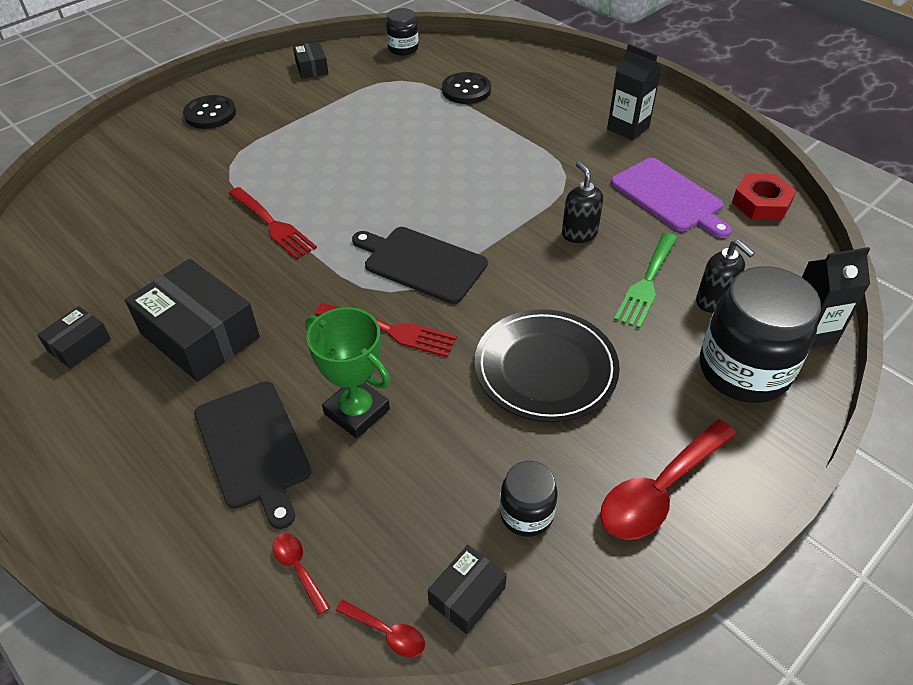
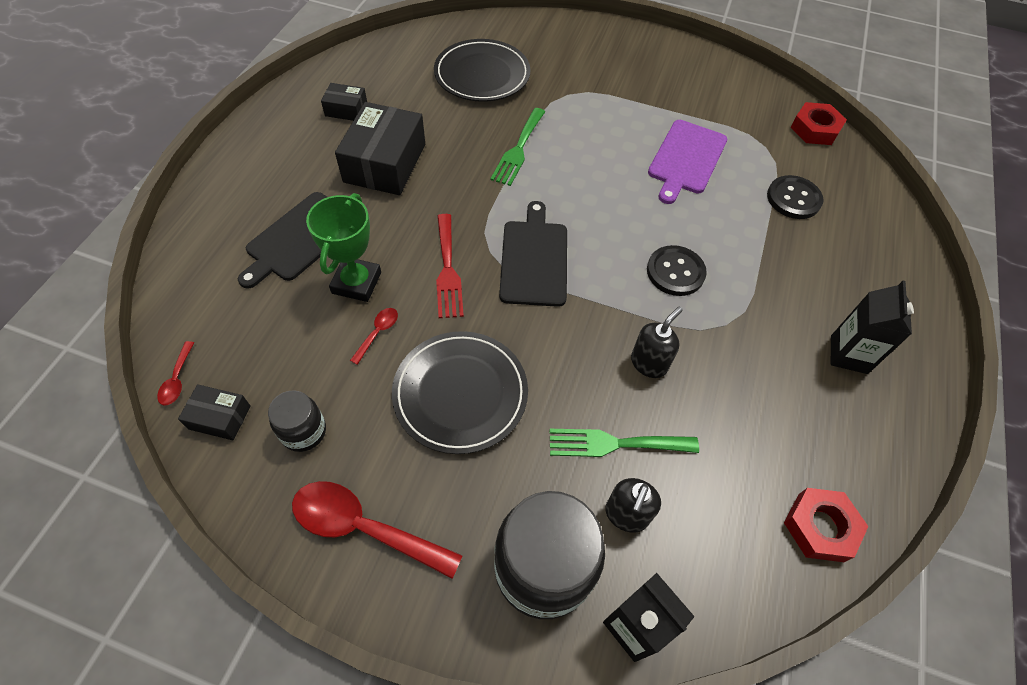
camera: 60 degrees right, 10 degrees up
(139, 214) = (482, 75): none -> black plate
(210, 114) = (619, 55): black button -> black button (675, 272)
(273, 225) = (518, 150): red fork -> green fork
(298, 569) = (211, 308): red spoon -> red spoon (377, 333)
(311, 68) = (729, 83): black box -> none
(403, 49) = (815, 129): black jar -> red nut
(669, 197) = (761, 427): purple cutting board -> purple cutting board (686, 159)

